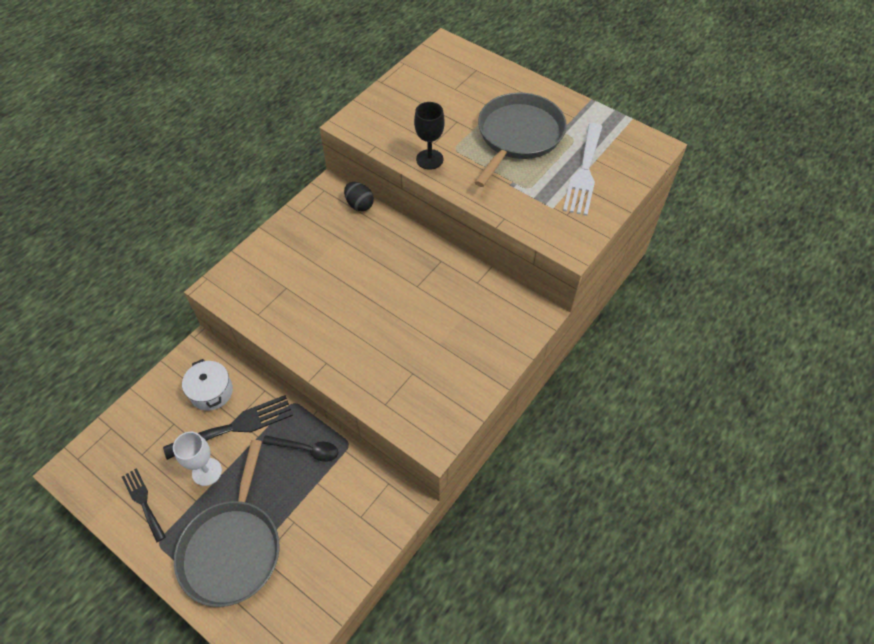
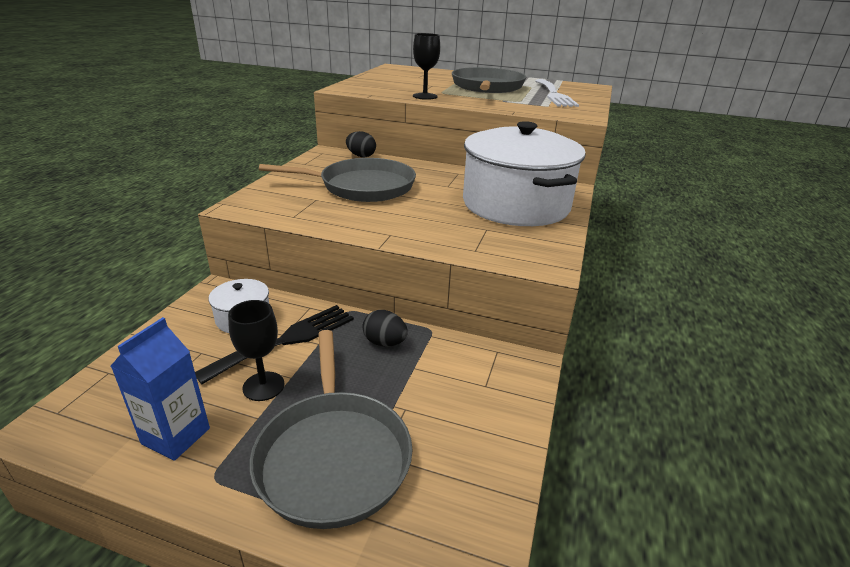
camera: 20 degrees left, 25 degrees down
(143, 501) = (176, 436): black fork -> blue carton
(207, 472) = (263, 386): white goblet -> black goblet
(306, 449) = (385, 343): black spoon -> black egg
(336, 271) = (362, 186): none -> grey pan
(463, 336) = (516, 205): none -> white pot

